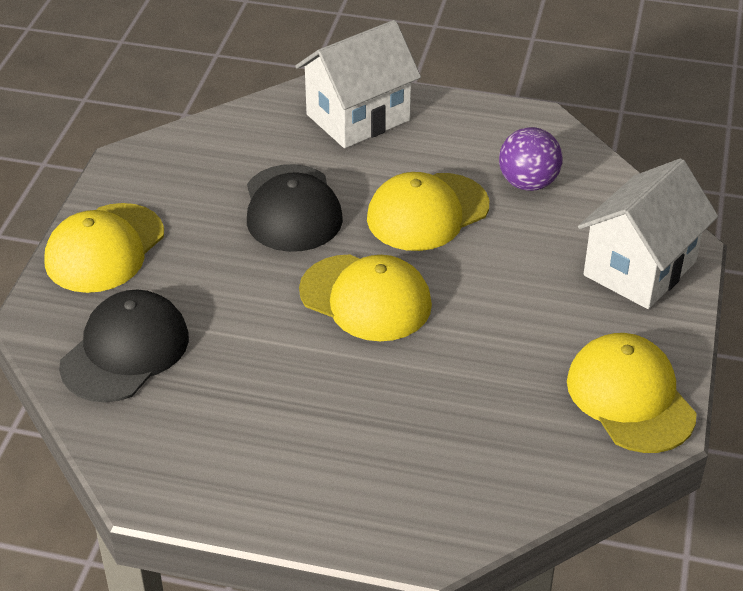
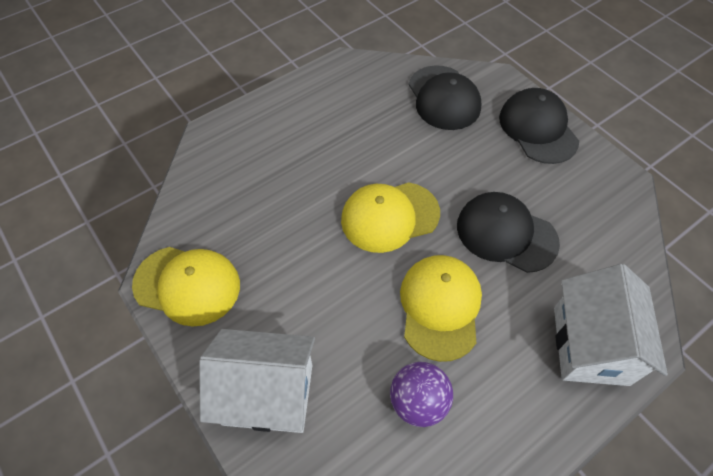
camera: 130 degrees right, 15 degrees up
(104, 248) = (538, 129): yellow cap -> black cap
(640, 269) = (268, 394): white house -> white house turned 75 degrees counterclockwise

